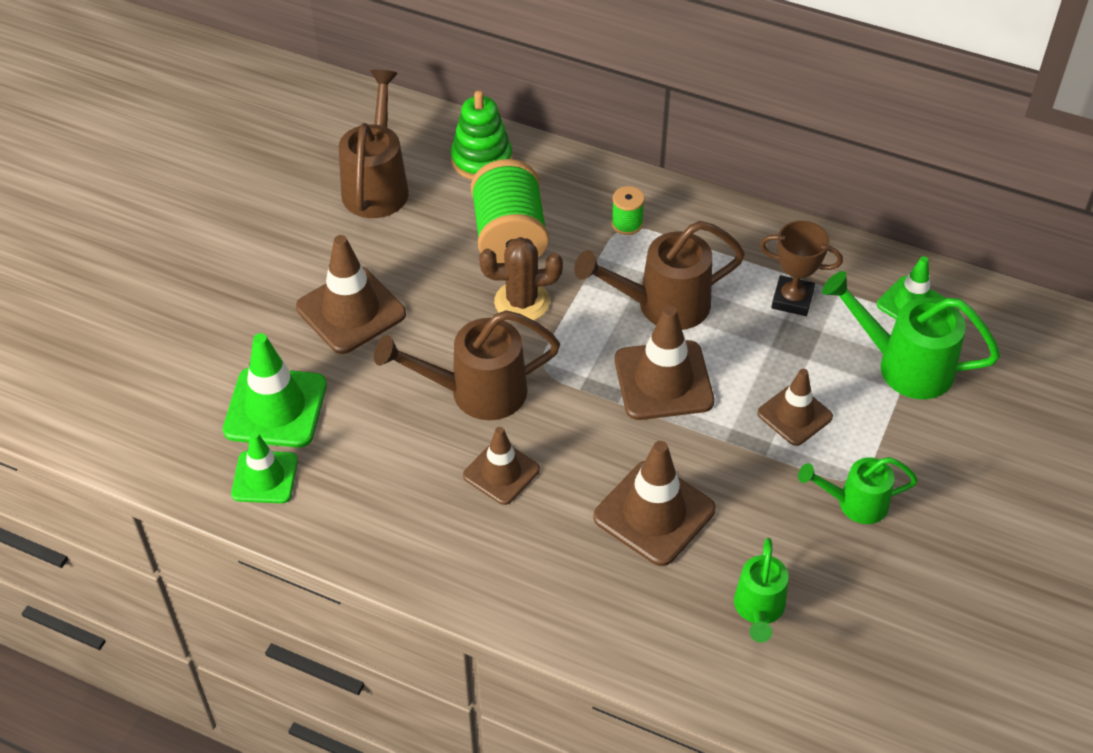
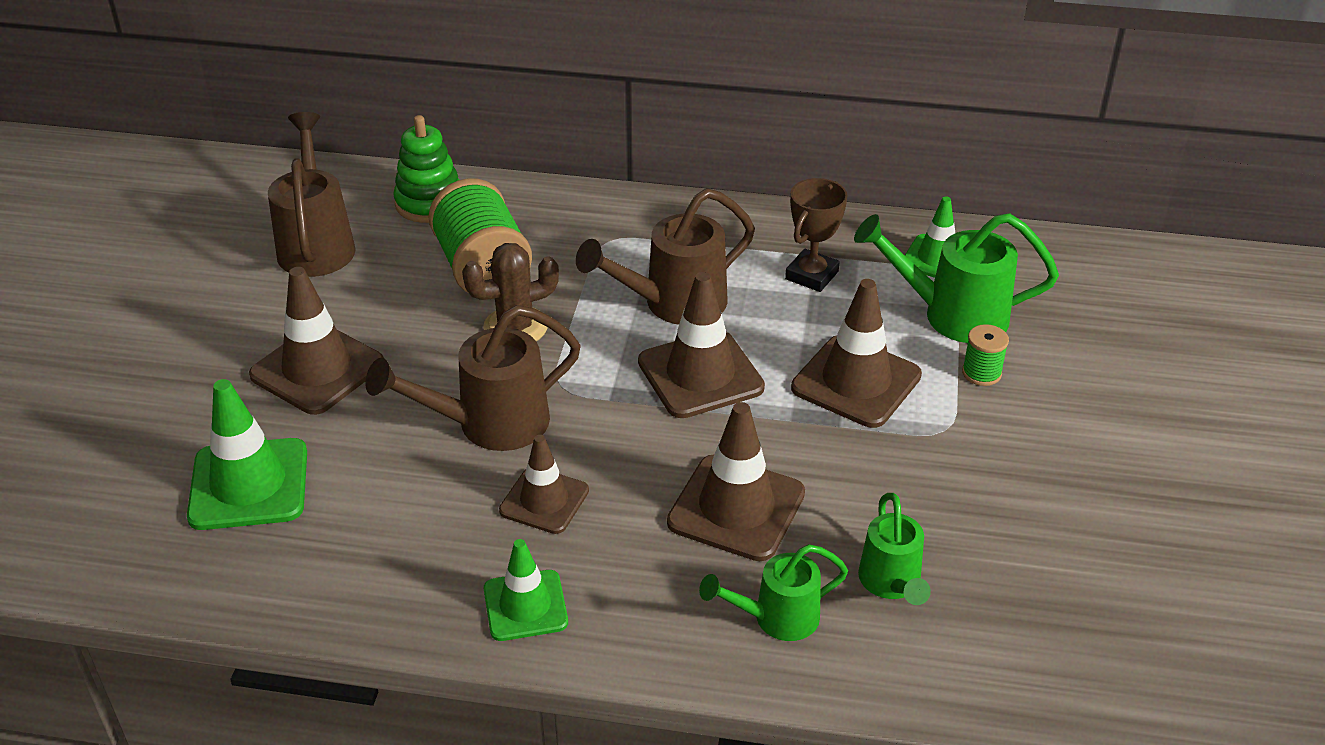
camera: 15 degrees left, 10 degrees down
(265, 477) = (253, 562): green traffic cone -> green traffic cone (525, 606)
(627, 224) = (609, 236): green spool -> green spool (981, 373)
(792, 299) = (811, 275): brown trophy -> brown trophy turned 60 degrees counterclockwise
(794, 415) = (856, 382): brown traffic cone -> brown traffic cone, size x1.56
(855, 503) = (955, 454): green watering can -> green watering can (777, 618)

